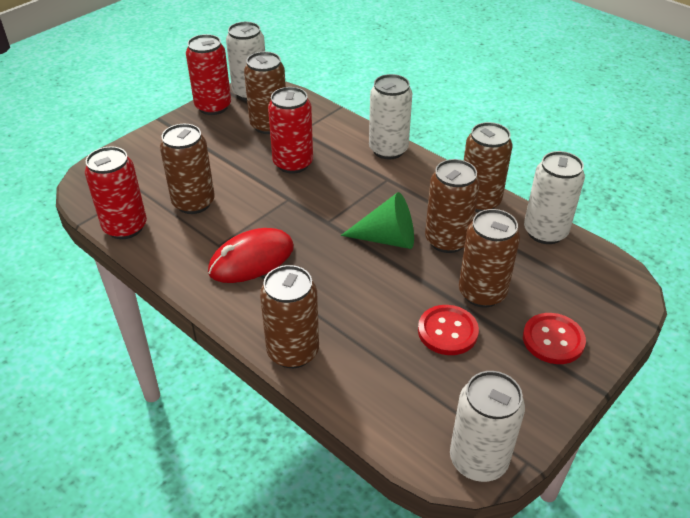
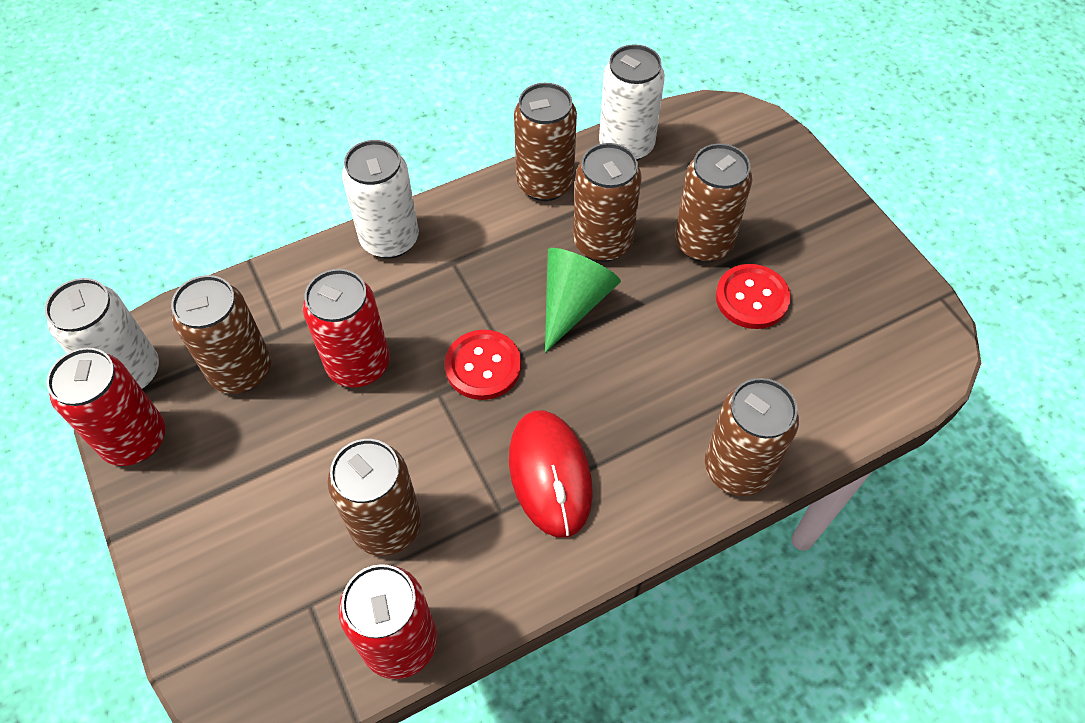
camera: 70 degrees left, 15 degrees up
(478, 460) = (931, 337): white can -> none
(553, 340) = (792, 210): red button -> red button (483, 366)

